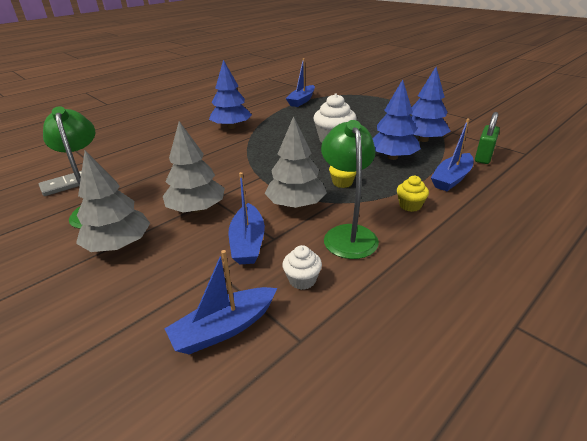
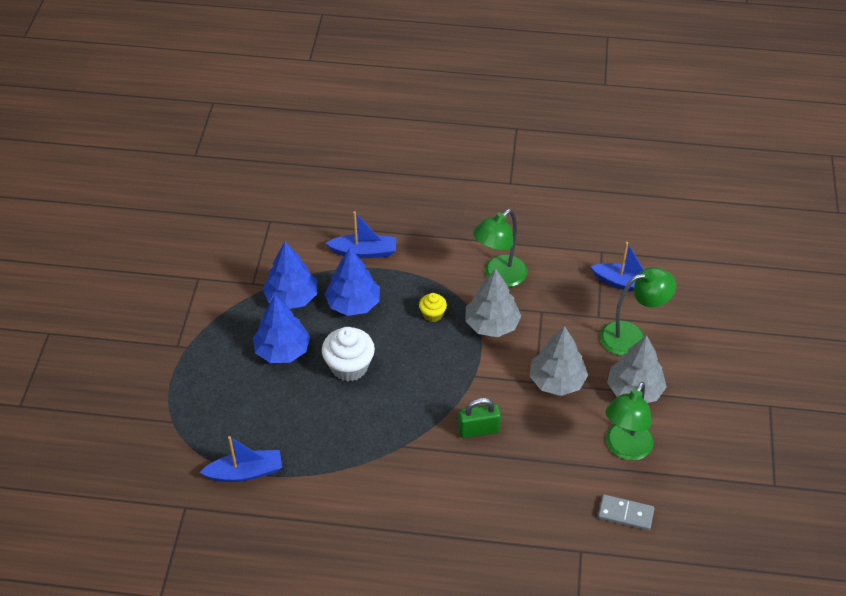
camera: 130 degrees left, 15 degrees up
(163, 281) = (631, 336): none -> green lamp
(231, 127) = (392, 485): blue tree -> blue tree (282, 350)
(248, 242) = (559, 321): blue boat -> none
(302, 280) = (563, 274): white cupcake -> none
(410, 205) = (431, 260): yellow cupcake -> none
(483, 156) = (300, 245): green padlock -> green padlock (478, 430)

